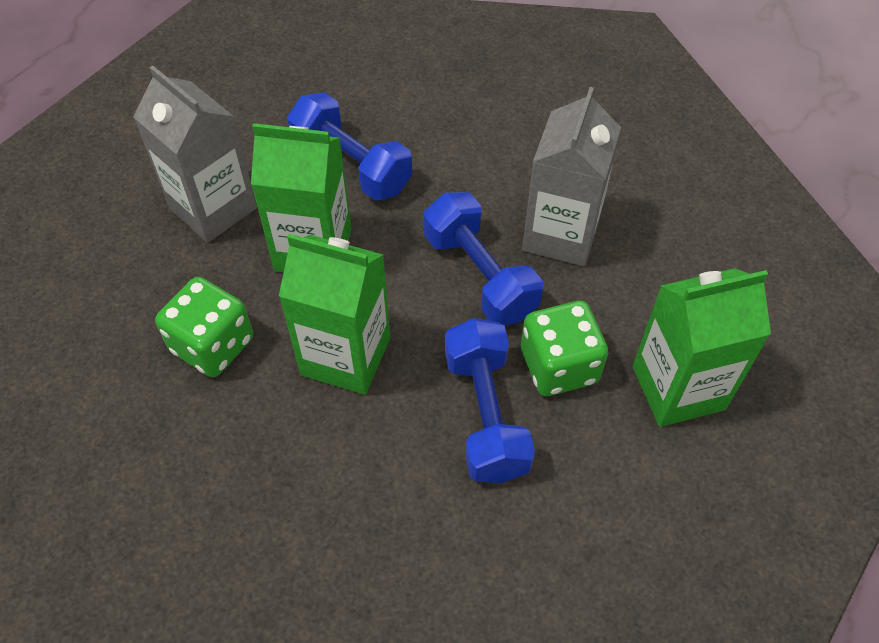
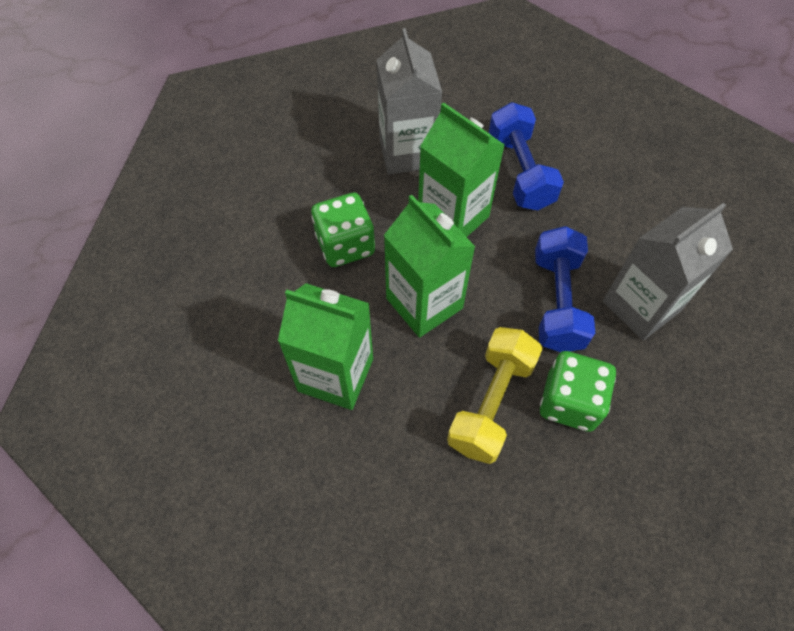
camera: 35 degrees right, 5 degrees up
(486, 415) = (491, 403): blue dumbbell -> yellow dumbbell
(678, 388) = (651, 475): green carton -> green carton (335, 375)

